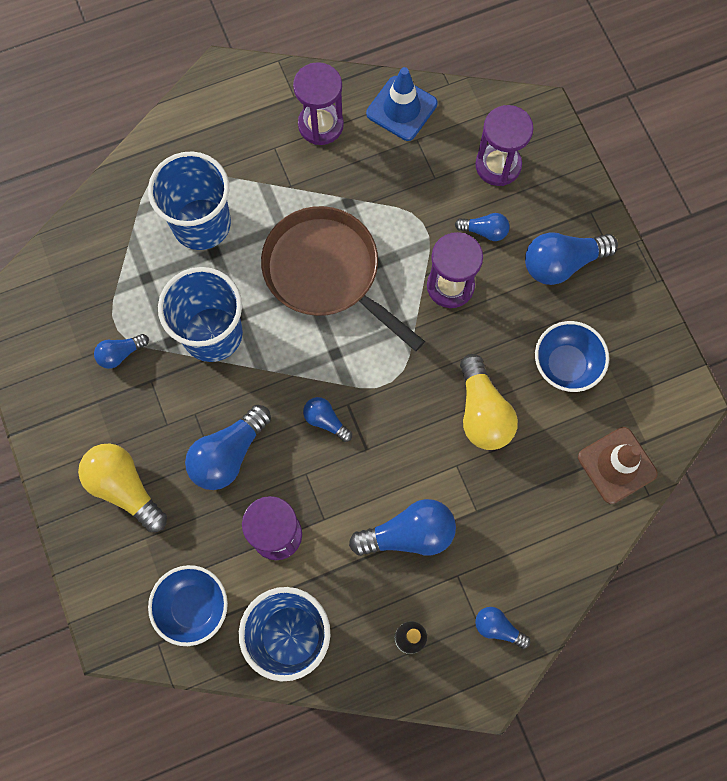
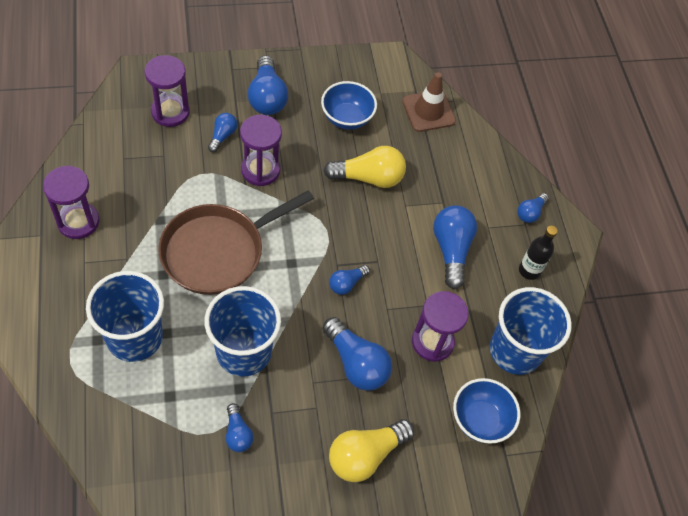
camera: 85 degrees left, 15 degrees down
(401, 108) = (90, 161): blue traffic cone -> none

